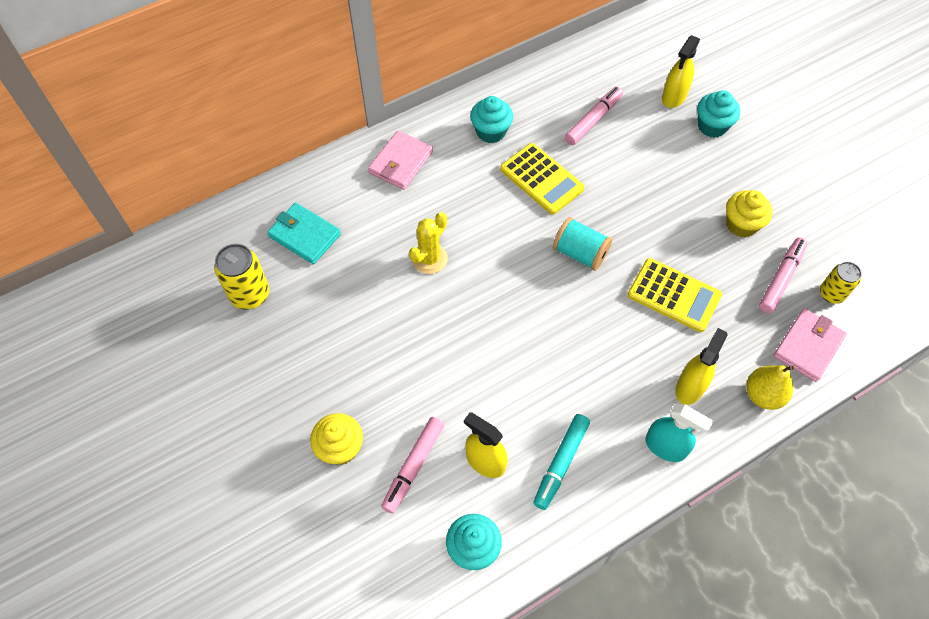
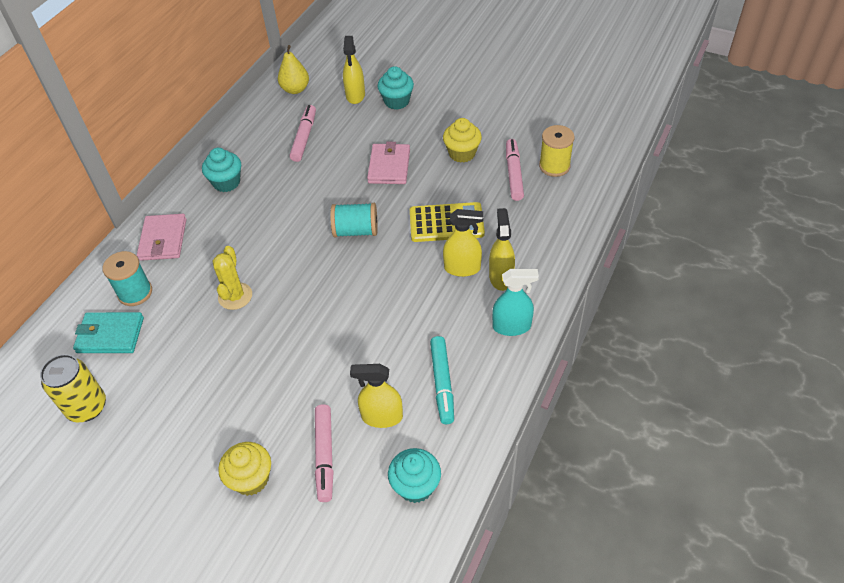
camera: 30 degrees left, 10 degrees down
(347, 204) = (135, 293): none -> turquoise spool
(541, 179) = (290, 195): yellow calculator -> none
(657, 355) = (462, 268): none -> yellow spray bottle
(763, 395) = (555, 254): yellow pear -> yellow pear (295, 89)
(808, 346) = (563, 207): pink wallet -> pink wallet (389, 166)
(831, 294) = (554, 166): yellow can -> yellow spool

